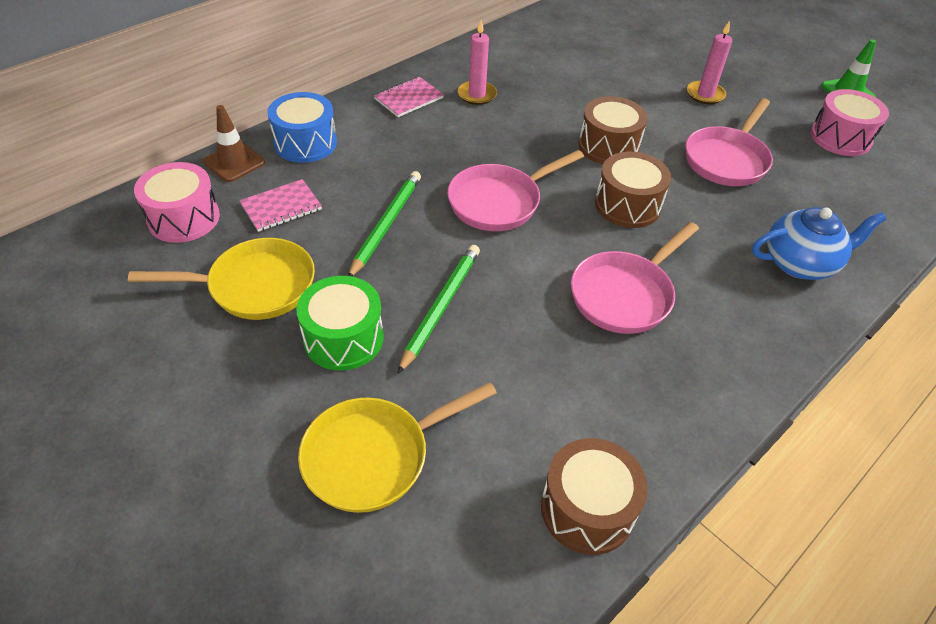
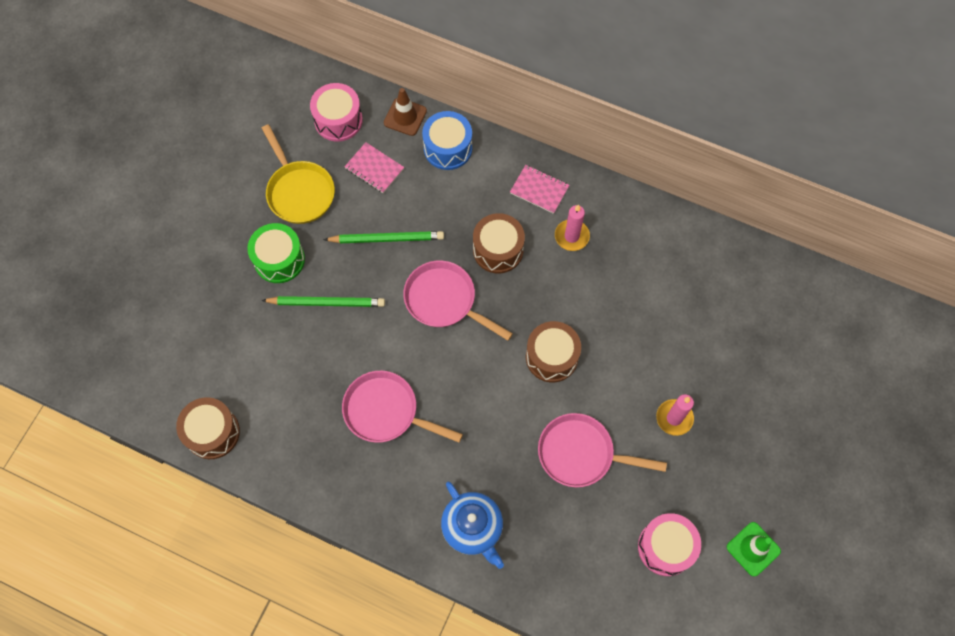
camera: 70 degrees right, 20 degrees up
(374, 456) = (206, 313): yellow pan -> none
(627, 205) = (483, 390): brown drum -> brown drum (498, 250)

